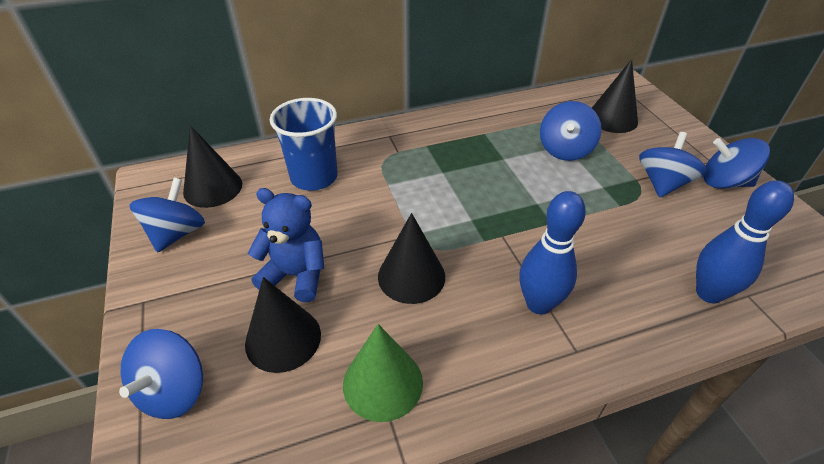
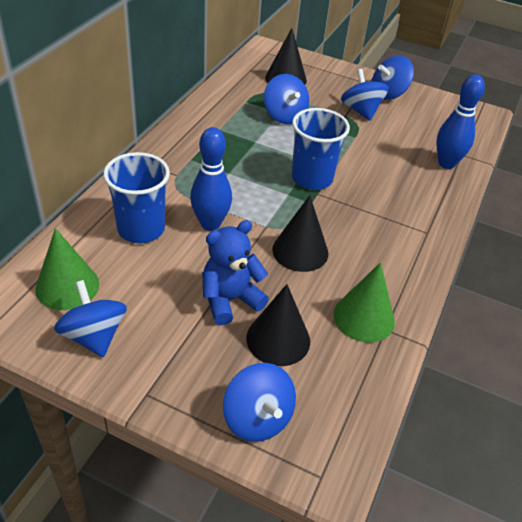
camera: 50 degrees left, 0 degrees up
(213, 188) = (67, 286): black cone -> green cone
(515, 218) = (312, 178): none -> blue cup
(539, 304) = (383, 220): blue bowling pin -> blue bowling pin (210, 224)

